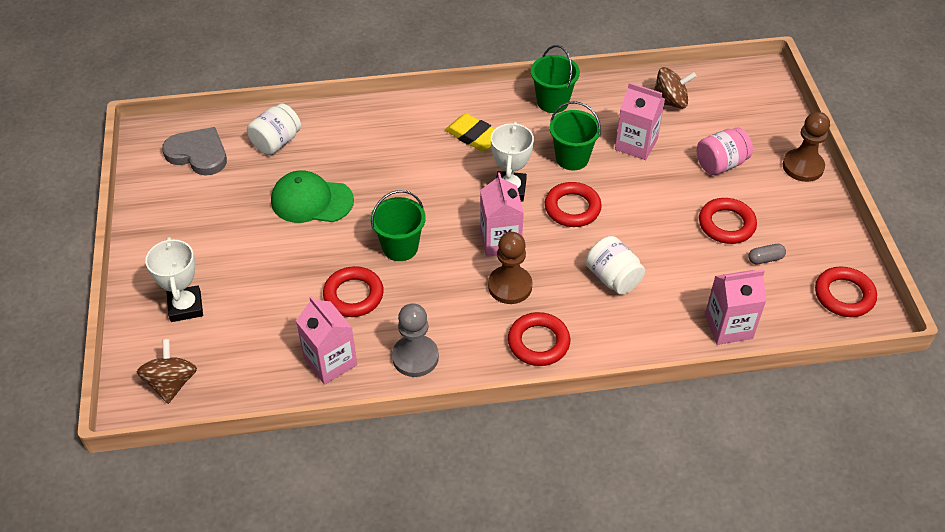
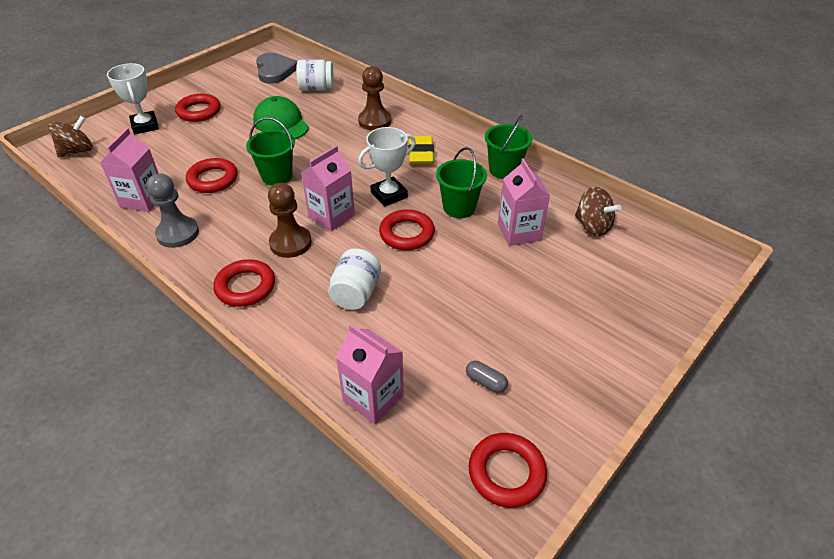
camera: 50 degrees right, 5 degrees down
(185, 307) = (145, 126): white trophy -> white trophy turned 60 degrees counterclockwise
(721, 164) = (564, 291): pink jar -> none
(726, 224) = (497, 332): red ring -> red ring (199, 111)
(803, 167) = (636, 349): brown pawn -> brown pawn (375, 121)

